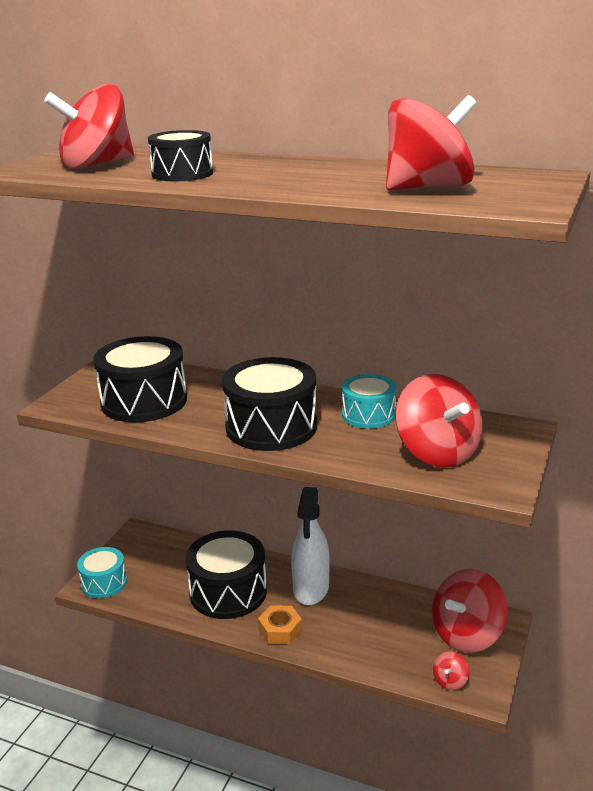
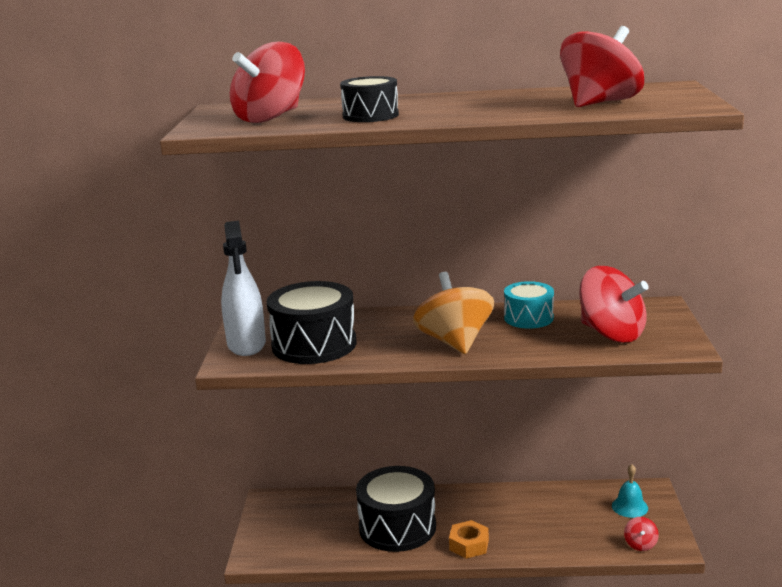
camera: 20 degrees left, 5 degrees down
(104, 583) = (268, 550): turquoise drum -> none
(271, 427) = (454, 342): black drum -> orange spinning top
(311, 588) = (472, 505): white spray bottle -> white spray bottle (246, 344)
(467, 634) = (629, 507): red spinning top -> turquoise bell

